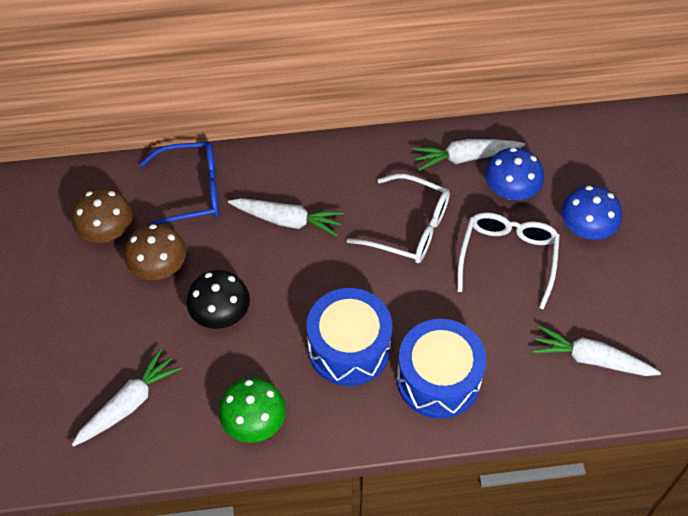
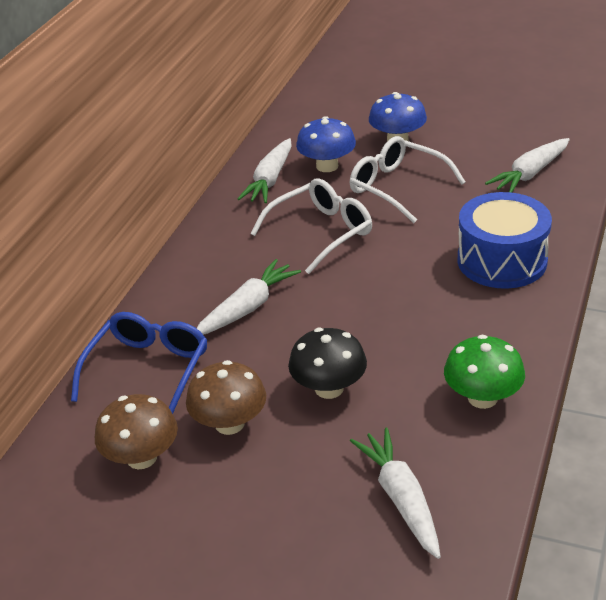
camera: 60 degrees left, 20 degrees down
(349, 348) = (432, 307): blue drum -> none

